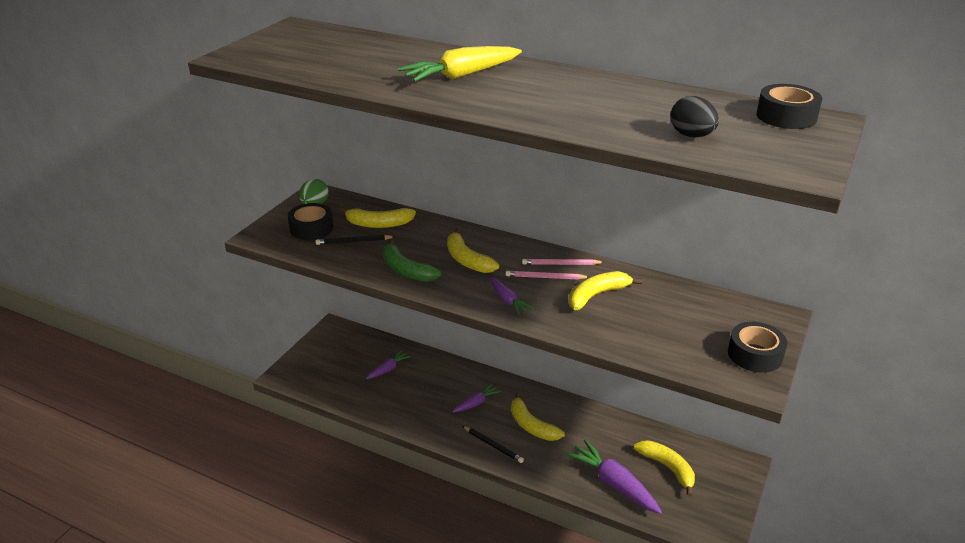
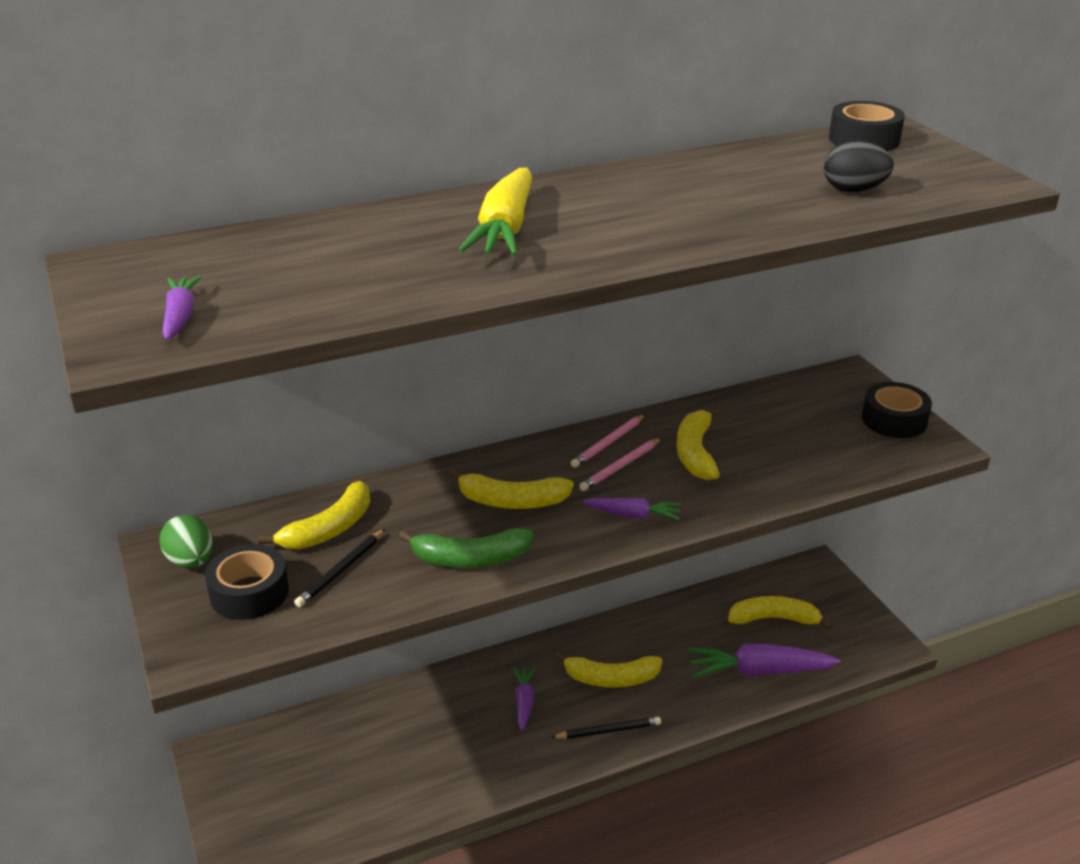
camera: 50 degrees left, 0 degrees up
(388, 369) = (367, 747): purple carrot -> purple carrot (180, 316)

